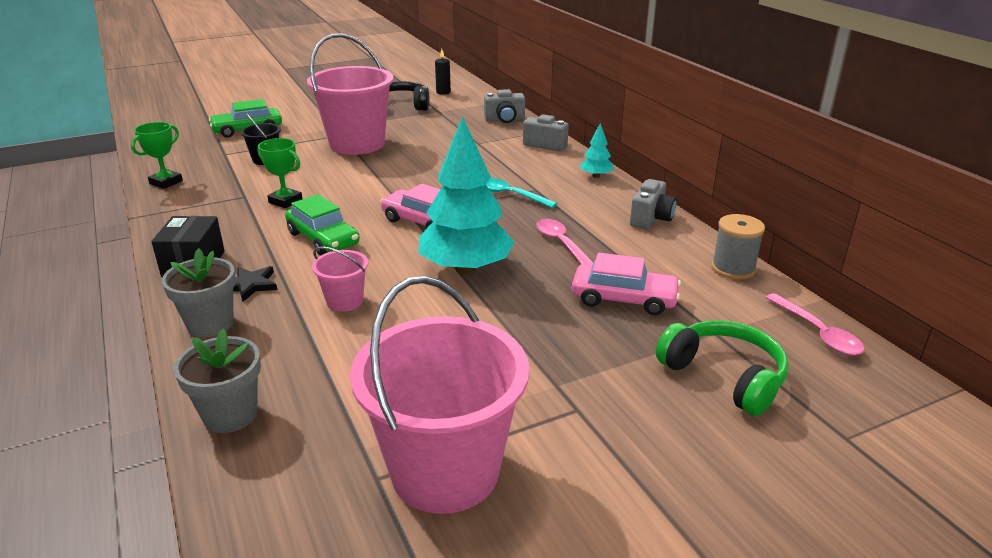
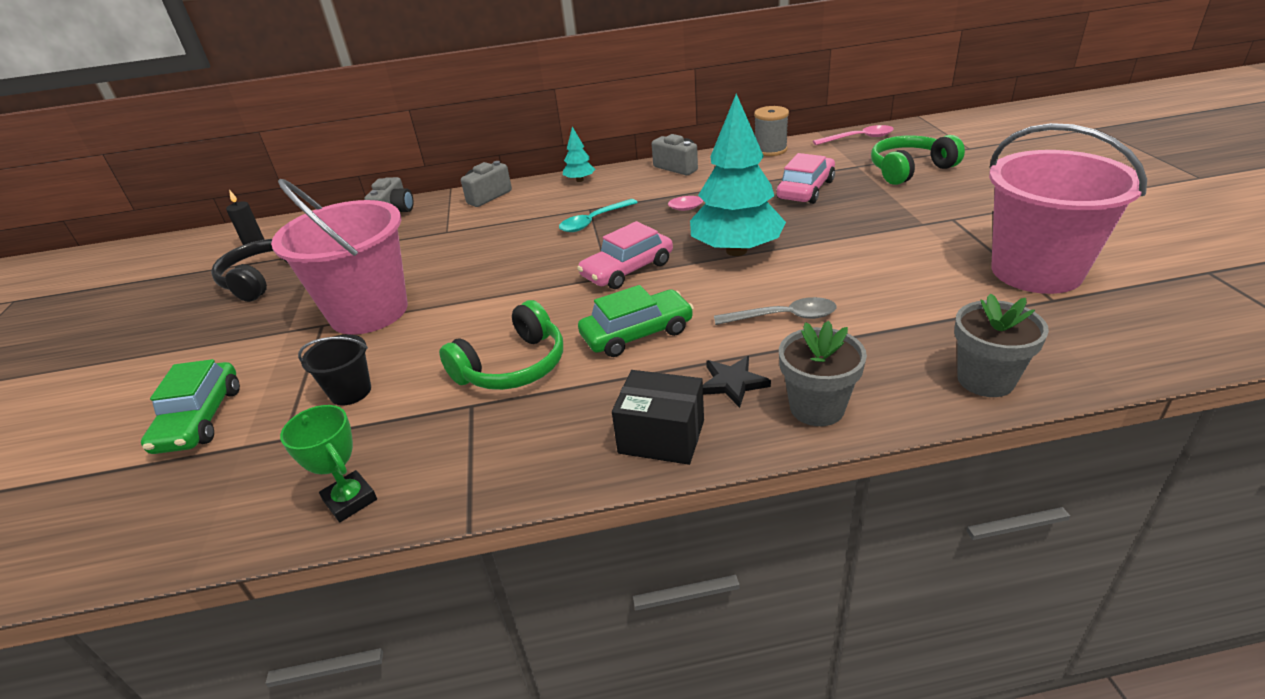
camera: 70 degrees left, 5 degrees up
(285, 201) = (513, 366): green trophy -> green headphones
(344, 301) = (783, 317): pink bucket -> grey spoon

